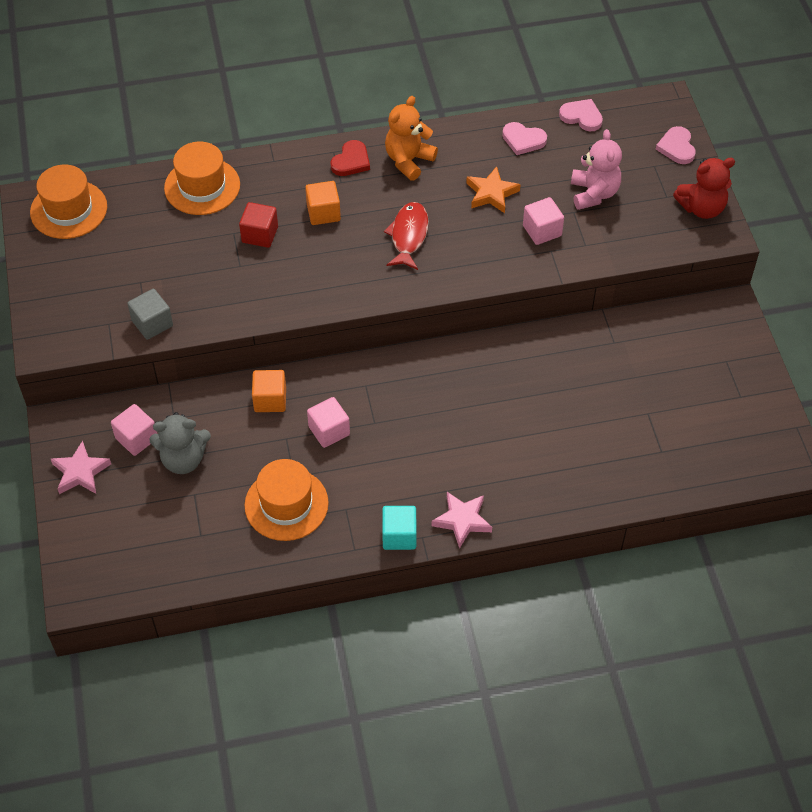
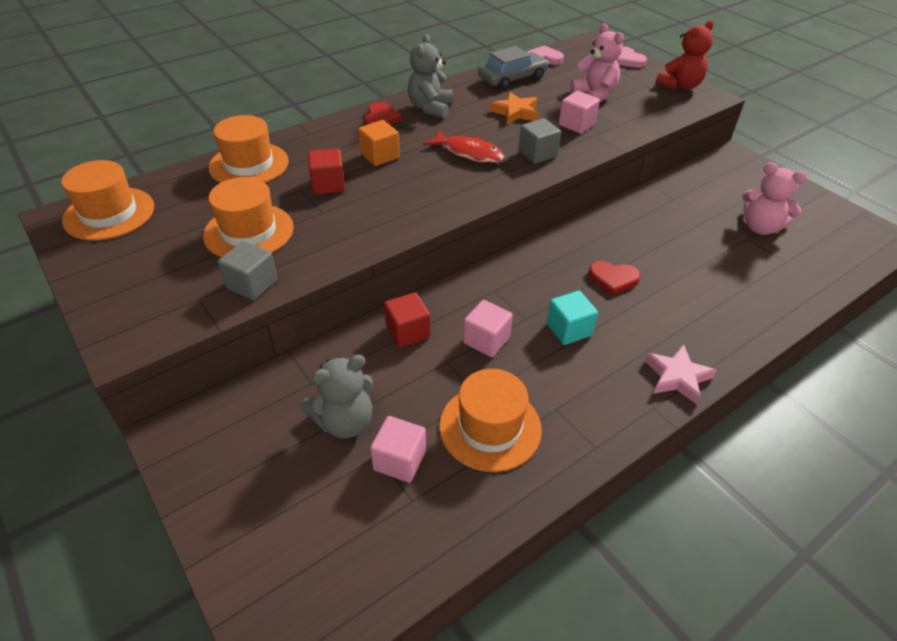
camera: 25 degrees left, 10 degrees down
(80, 472) = (221, 481): pink star -> none
(136, 438) = (277, 418): pink cube -> pink cube (399, 460)
(171, 267) = (249, 231): none -> orange hat
(270, 400) = (407, 332): orange cube -> red cube
(399, 536) = (630, 415): turquoise cube -> turquoise cube (569, 329)
(408, 161) = (430, 108): orange teddy bear -> grey teddy bear
(408, 236) = (468, 153): red fish -> red fish turned 135 degrees clockwise
(474, 258) = (537, 154): none -> grey cube
(480, 411) = (613, 279): none -> red heart
(523, 140) = (512, 78): pink heart -> grey car
(671, 406) = (760, 227): none -> pink teddy bear

